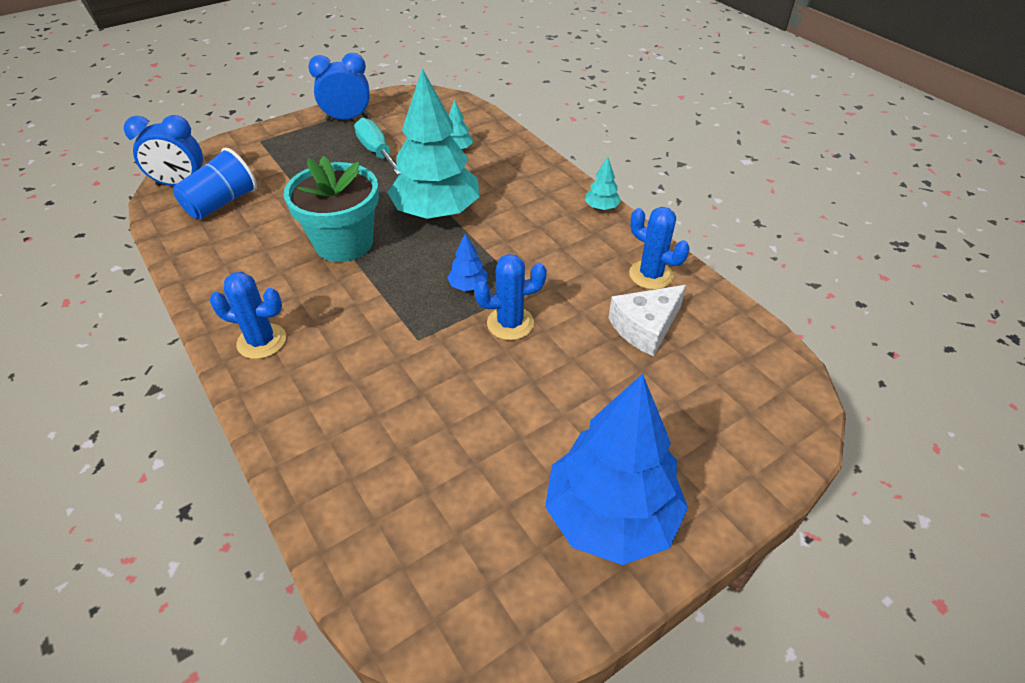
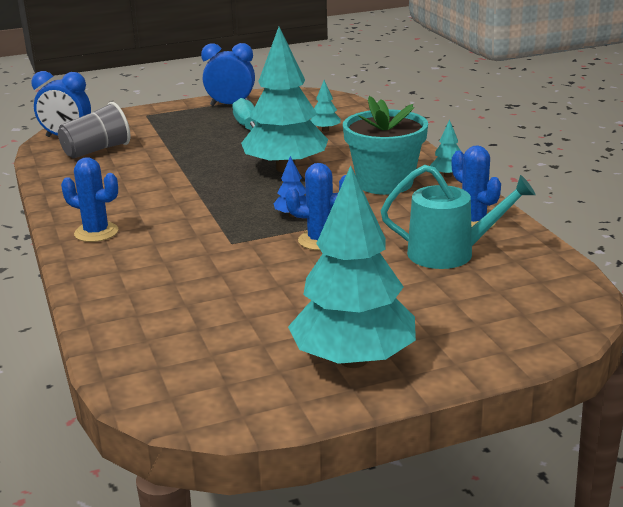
camera: 15 degrees right, 20 degrees down
(222, 203) = (97, 150): blue cup -> grey cup
(344, 243) = (192, 181): turquoise flower pot -> turquoise flower pot (385, 183)
(610, 516) = (353, 360): blue tree -> turquoise tree
(645, 327) = (449, 253): white cheese -> turquoise watering can

